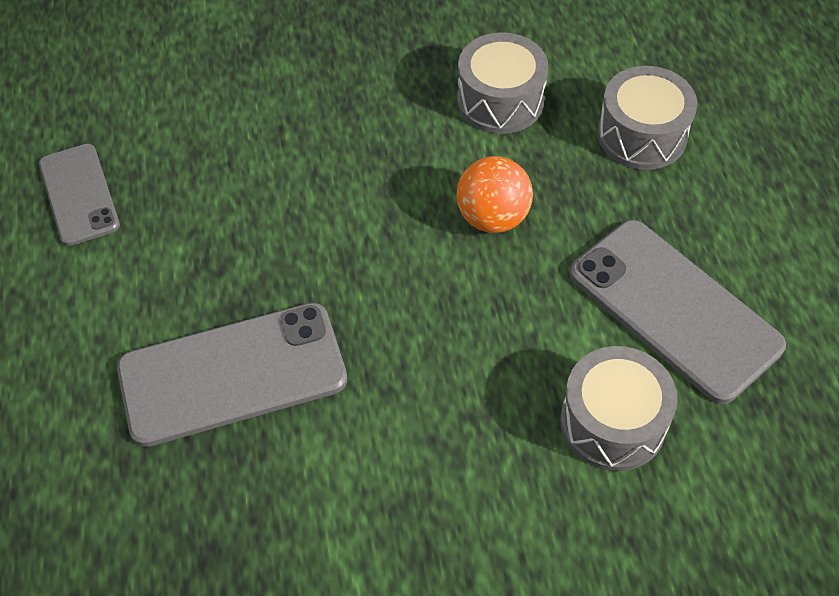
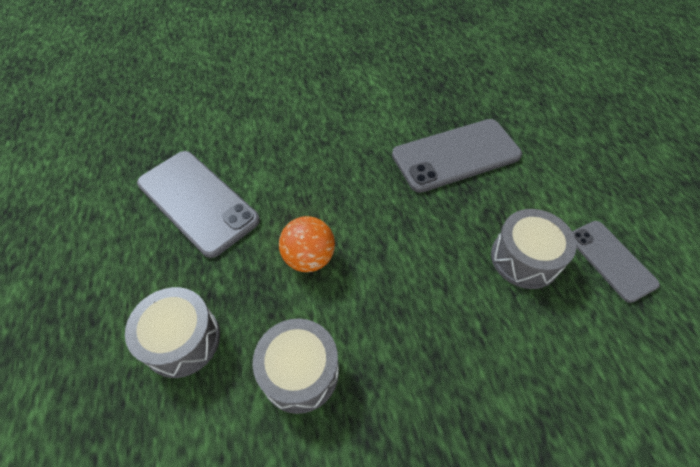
camera: 175 degrees right, 0 degrees up
(613, 422) = (247, 143): grey drum -> grey drum (524, 258)

